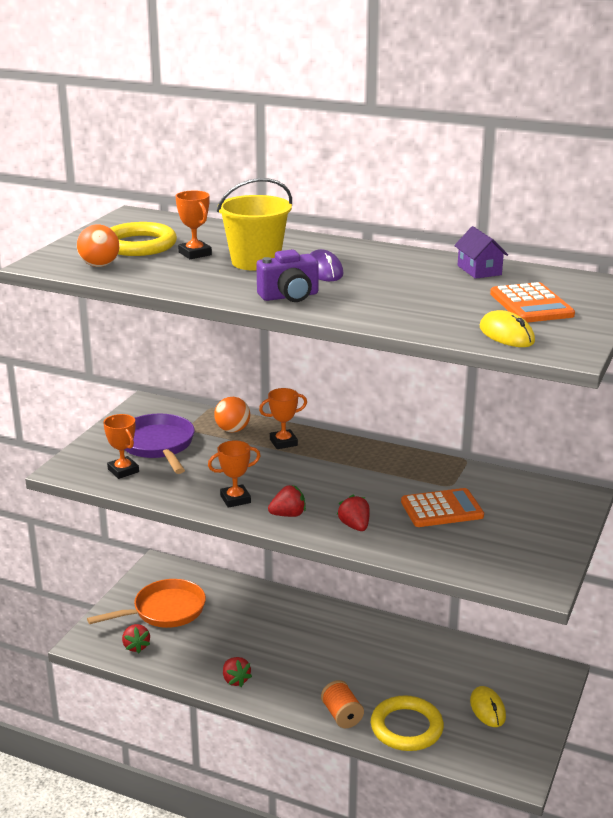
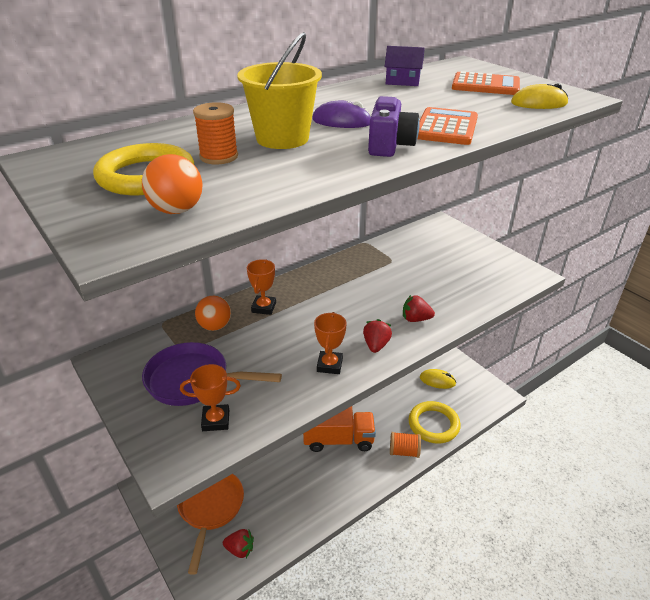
camera: 60 degrees left, 10 degrees up
(195, 253) = (219, 157): orange trophy -> orange spool
(235, 680) = (329, 496): red strawberry -> none
(314, 659) = (338, 439): none -> orange truck
(442, 509) = (420, 275): orange calculator -> orange calculator (446, 128)

